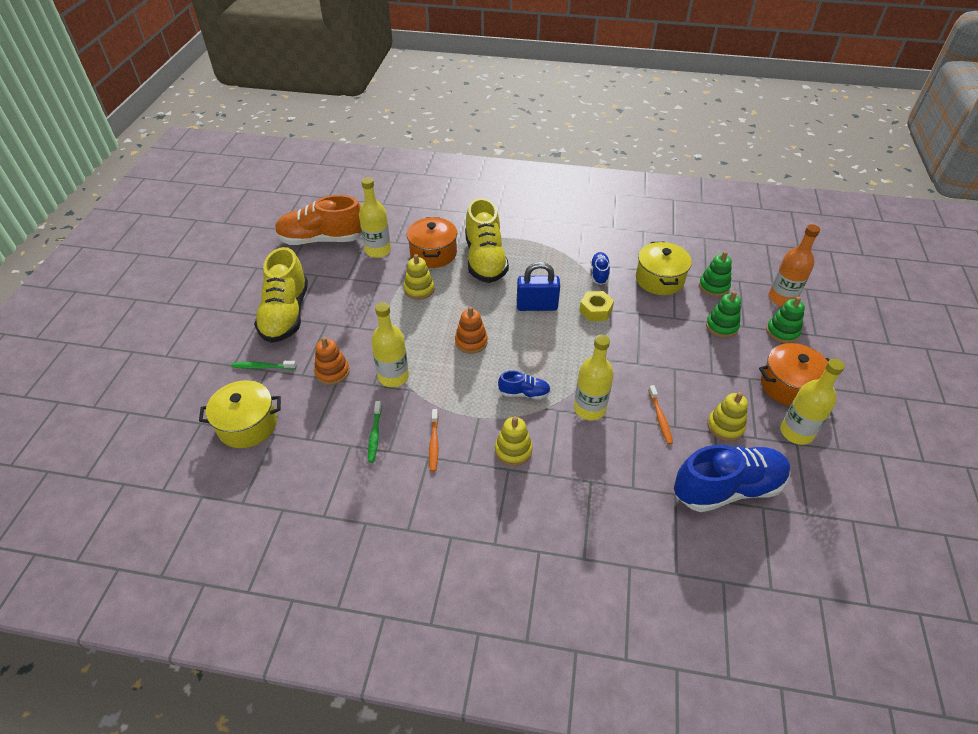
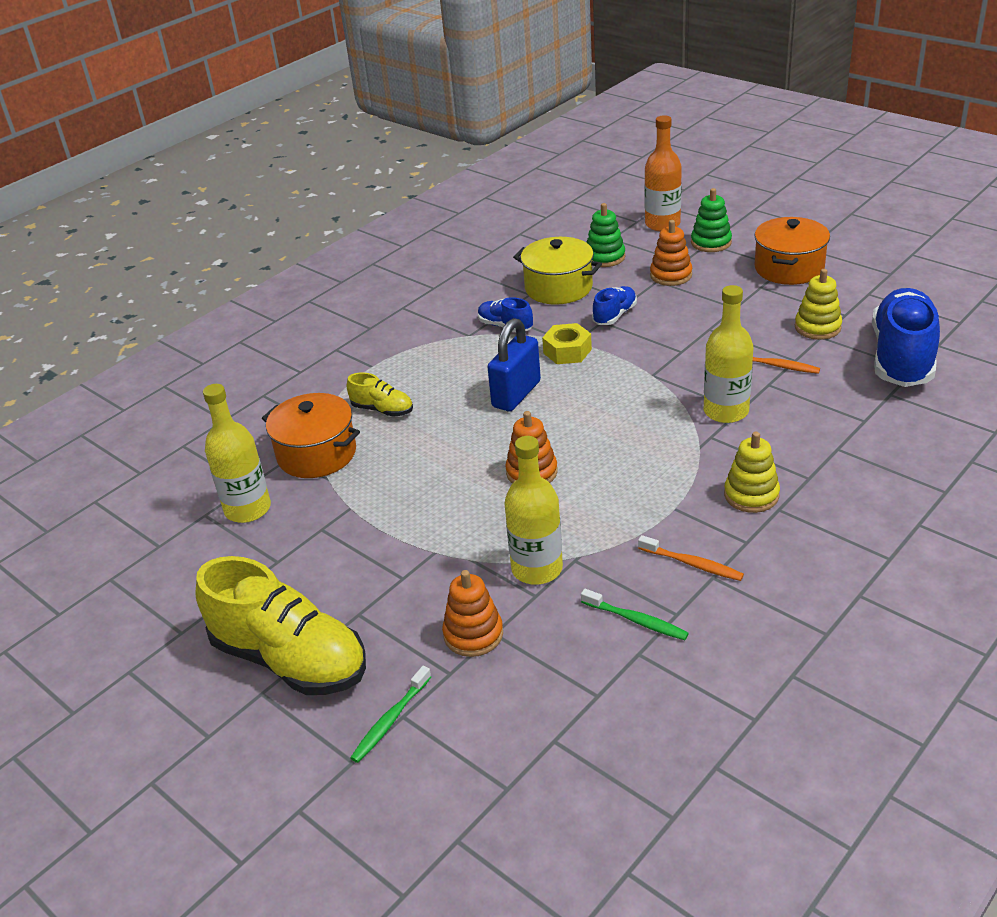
camera: 55 degrees left, 10 degrees down
(247, 425) = (509, 771): yellow pot -> none
(322, 239) = (149, 566): orange shoe -> none
(419, 289) = (380, 491): yellow stacking toy -> none
(485, 260) = (382, 410): yellow shoe -> yellow shoe, size x0.47
(524, 393) = (662, 455): blue shoe -> blue shoe (614, 315)
(721, 326) = (671, 275): green stacking toy -> orange stacking toy
(796, 432) = (854, 288): yellow bottle -> none

